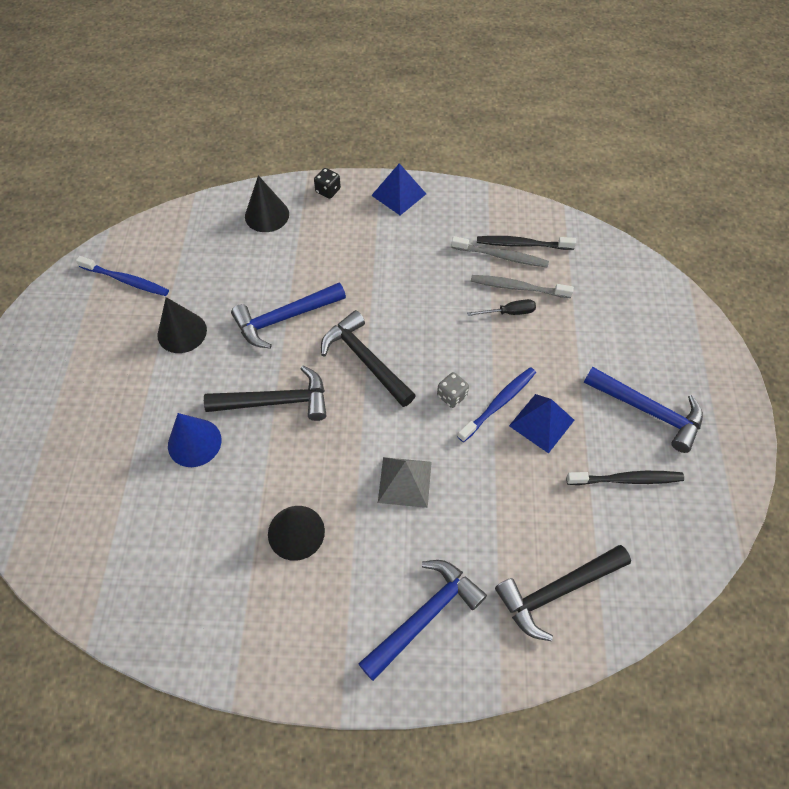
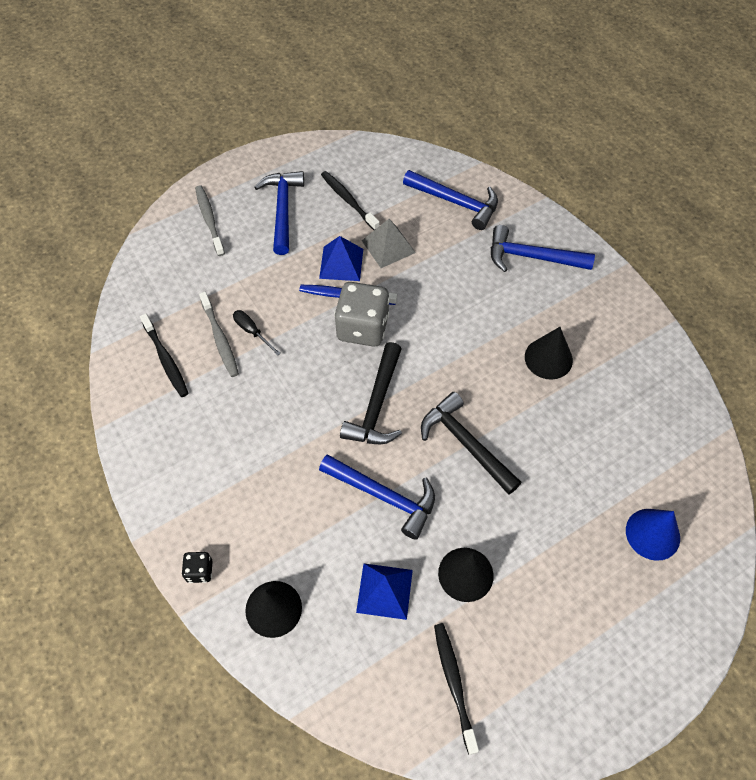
camera: 125 degrees left, 0 degrees up
(126, 280) = (454, 684): blue toothbrush -> black toothbrush
(194, 442) = (548, 476): blue cone -> blue cone (652, 534)
(399, 194) = (163, 498): blue pyramid -> blue pyramid (384, 591)
(404, 481) = (456, 317): grey pyramid -> grey pyramid (388, 246)
(452, 396) = (362, 328): grey dice -> grey dice, size x2.14
(501, 256) = (191, 368): grey toothbrush -> grey toothbrush (209, 220)
(557, 591) = (456, 202): black hammer -> blue hammer

